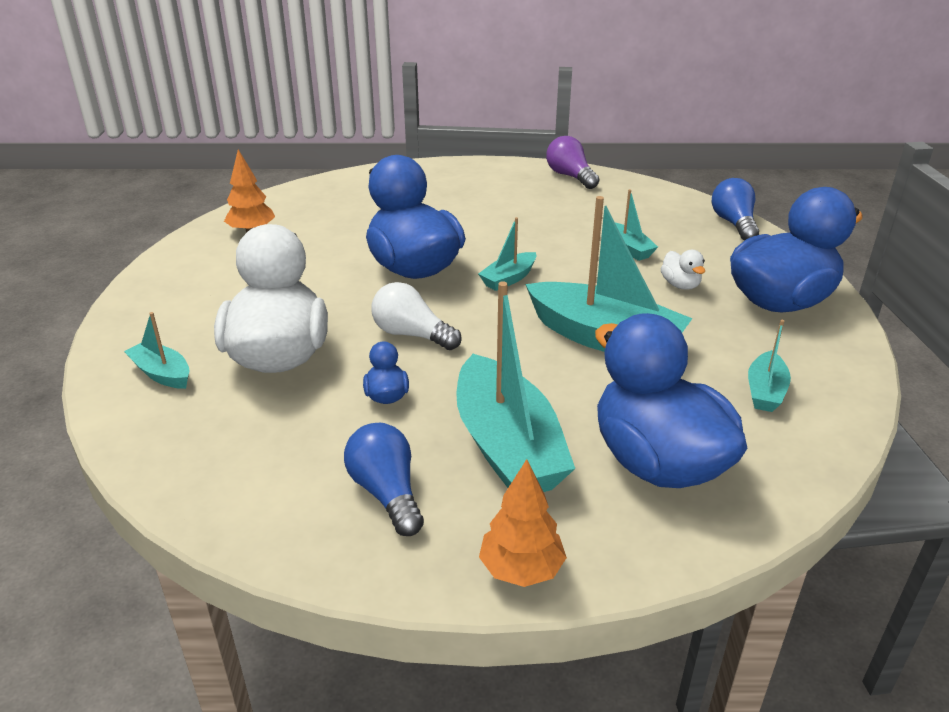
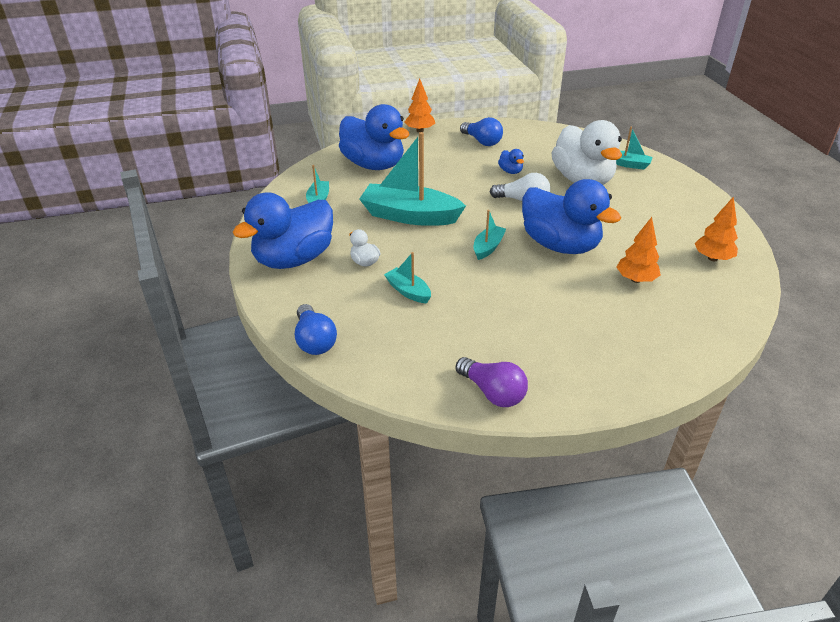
camera: 165 degrees right, 5 degrees up
(363, 225) = (635, 279): none -> orange tree
(507, 447) = (442, 161): turquoise boat -> none

